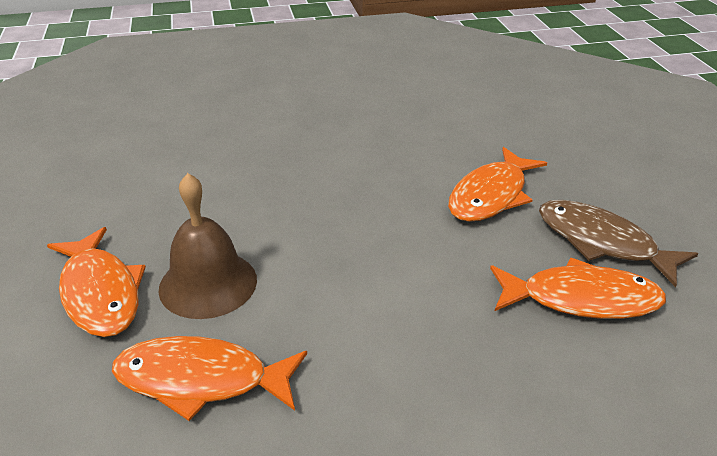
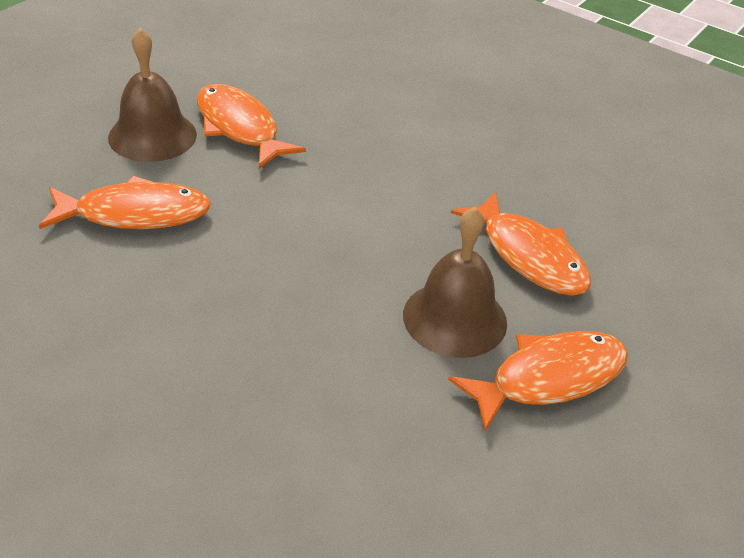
camera: 135 degrees left, 5 degrees up
(100, 293) = (549, 378): orange fish -> orange fish turned 45 degrees clockwise
(602, 242) = (152, 135): brown fish -> brown bell

